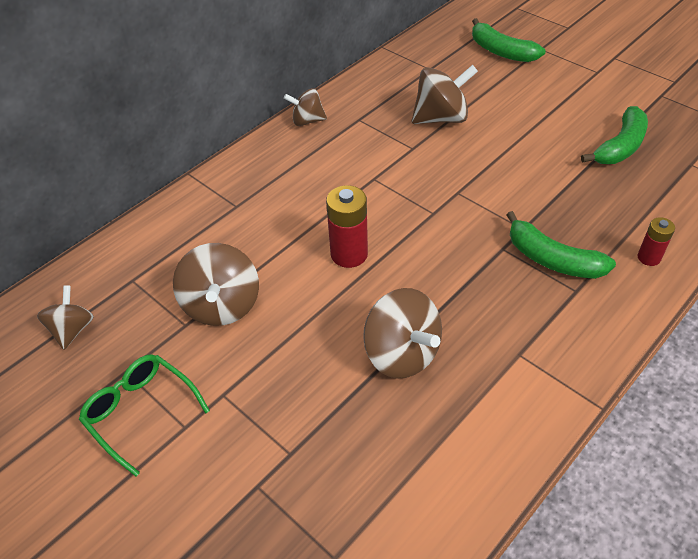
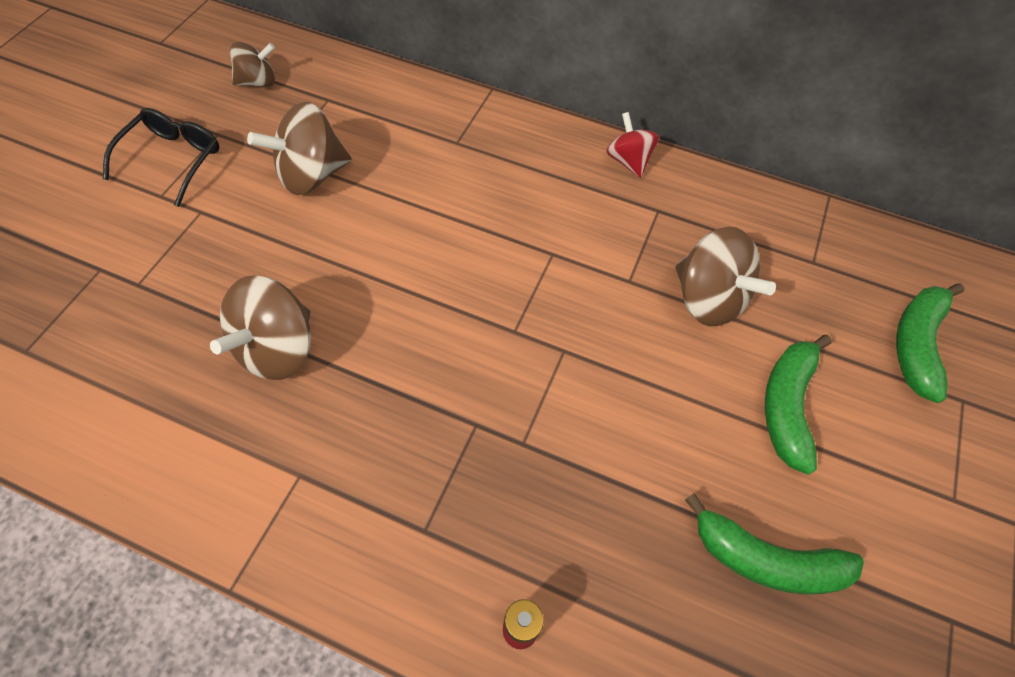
camera: 65 degrees right, 10 degrees up
(140, 412) = (173, 159): green glasses -> black glasses
(307, 121) = (628, 161): brown spinning top -> red spinning top
(349, 254) = (415, 262): red battery -> none
(552, 259) = (475, 490): green banana -> green banana (787, 406)

